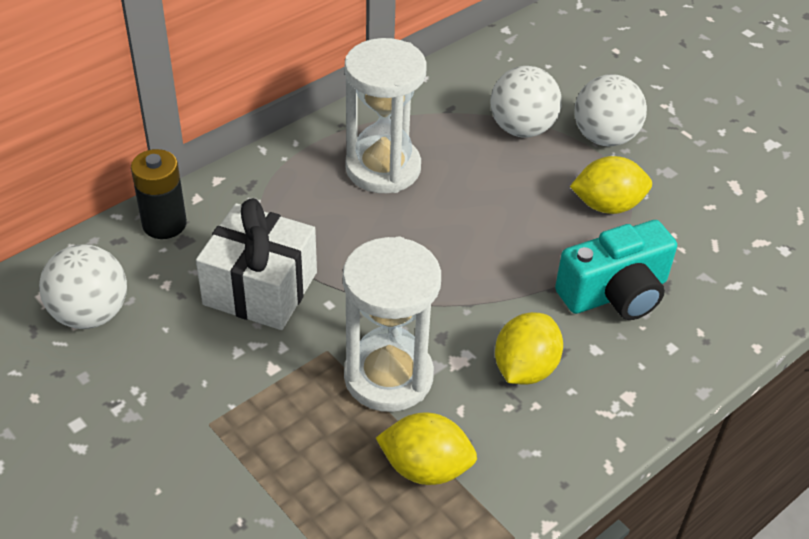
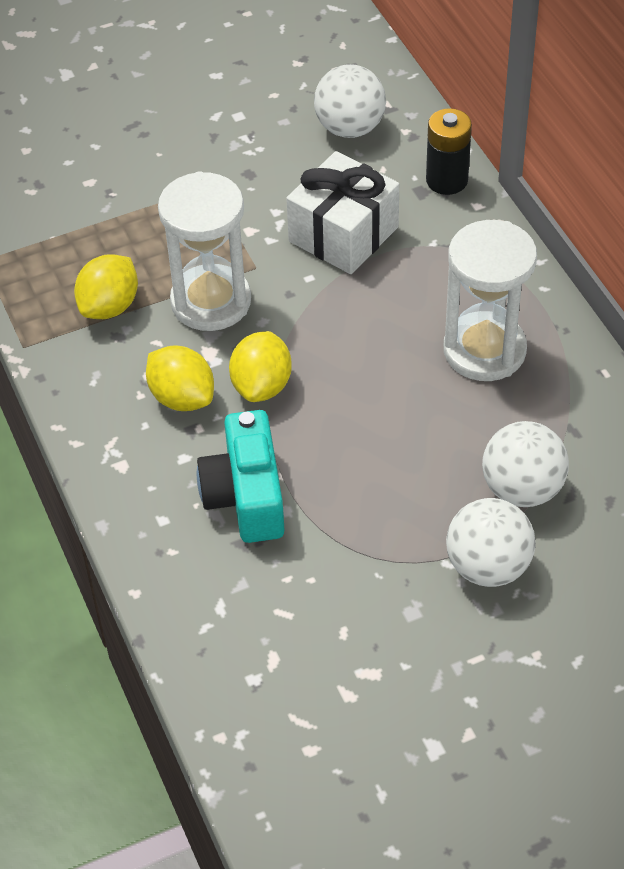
camera: 110 degrees right, 5 degrees up
(607, 205) = (373, 531): yellow lemon -> yellow lemon (262, 386)

